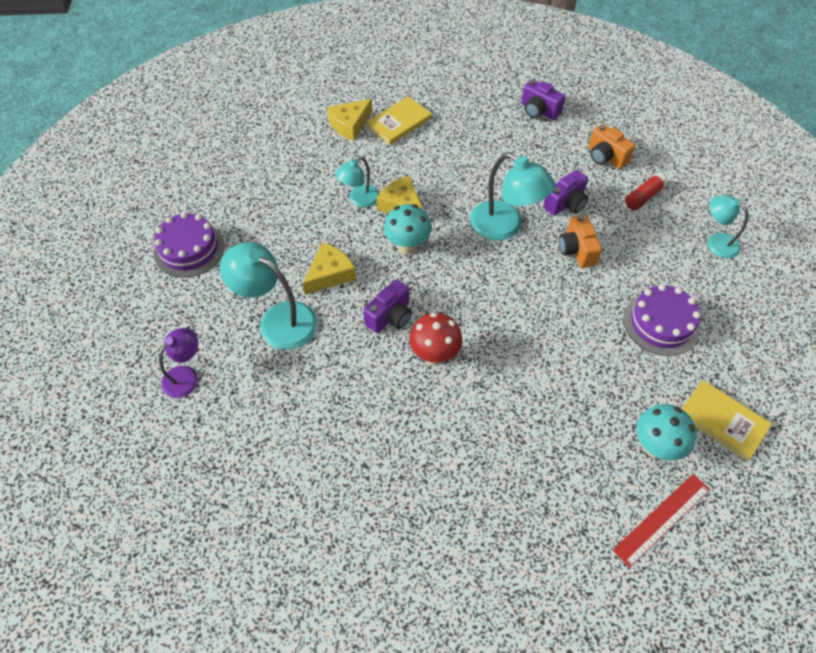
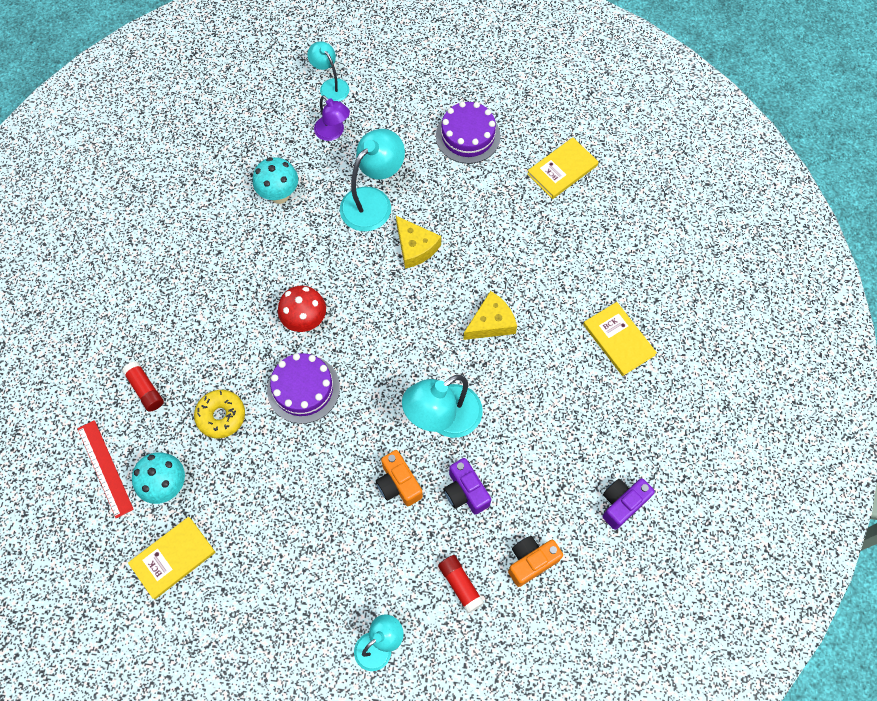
camera: 100 degrees right, 10 degrees up
(228, 173) = (562, 170): none -> yellow book
(350, 125) = (621, 288): yellow cheese -> none
(359, 200) = (506, 284): turquoise lamp -> turquoise lamp (331, 86)
(390, 316) = (356, 291): purple camera -> none
(407, 246) = (436, 319): turquoise mushroom -> turquoise mushroom (279, 195)
(557, 501) = (145, 389): none -> red glue stick
(562, 412) = (221, 416): none -> yellow donut
(576, 250) = (398, 484): orange camera -> orange camera turned 120 degrees counterclockwise
(661, 323) = (290, 540): purple cake -> purple cake (303, 389)

